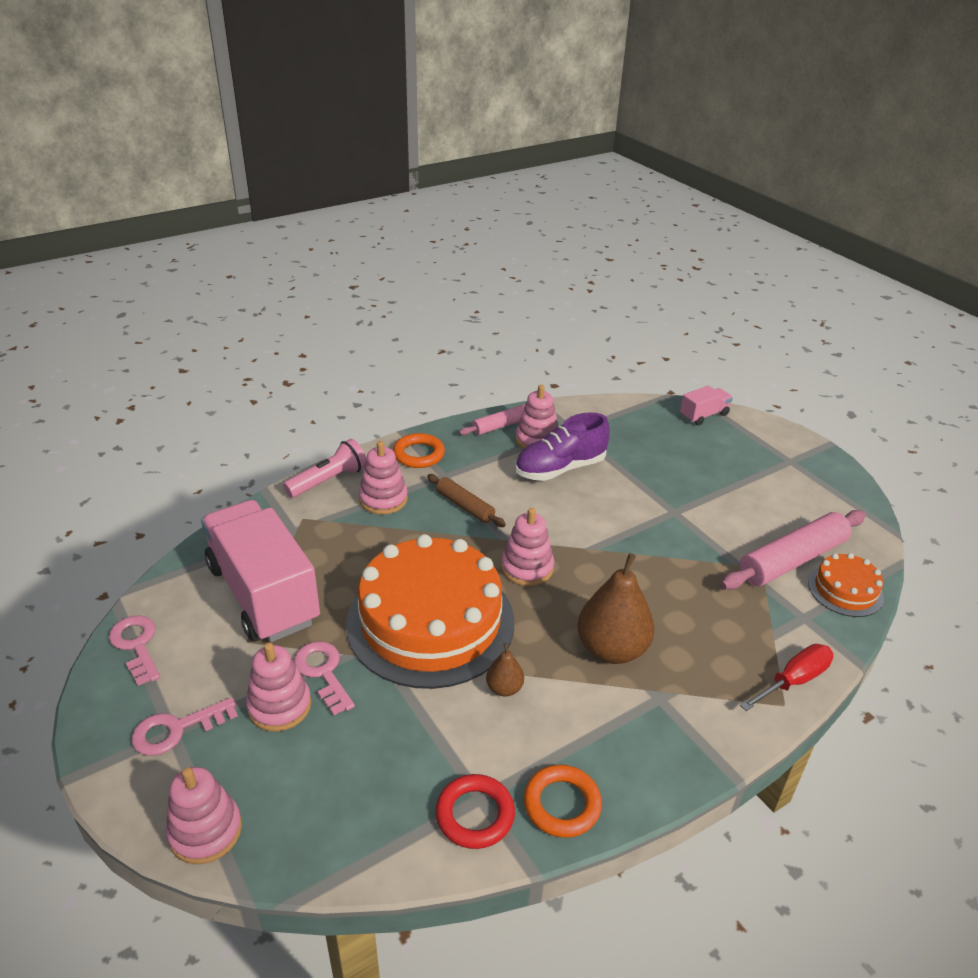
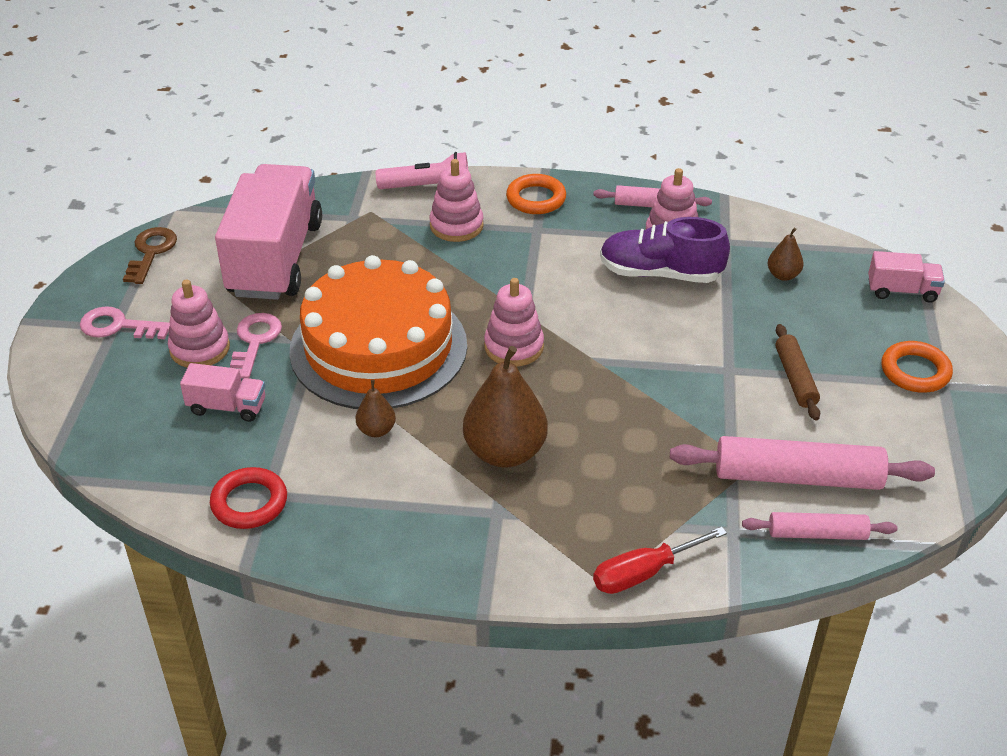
camera: 40 degrees right, 5 degrees up
(136, 645) = (151, 252): pink key -> brown key
(205, 831) = (70, 403): pink stacking toy -> none
(362, 743) = (227, 407): none -> pink truck
(465, 506) = (523, 266): brown rolling pin -> brown rolling pin (795, 378)
(562, 804) = (319, 536): orange ring -> orange ring (915, 371)
(631, 436) = (783, 275): none -> brown pear
(794, 680) = (643, 573): red screwdriver -> red screwdriver turned 150 degrees clockwise
(845, 590) = (817, 533): orange cake -> pink rolling pin

